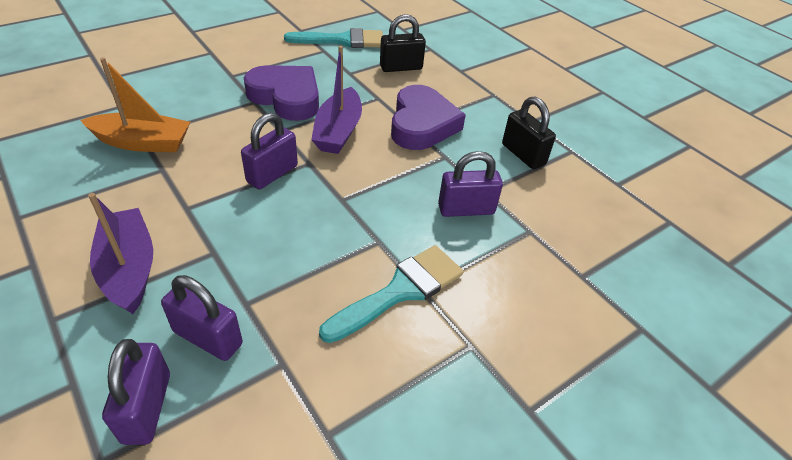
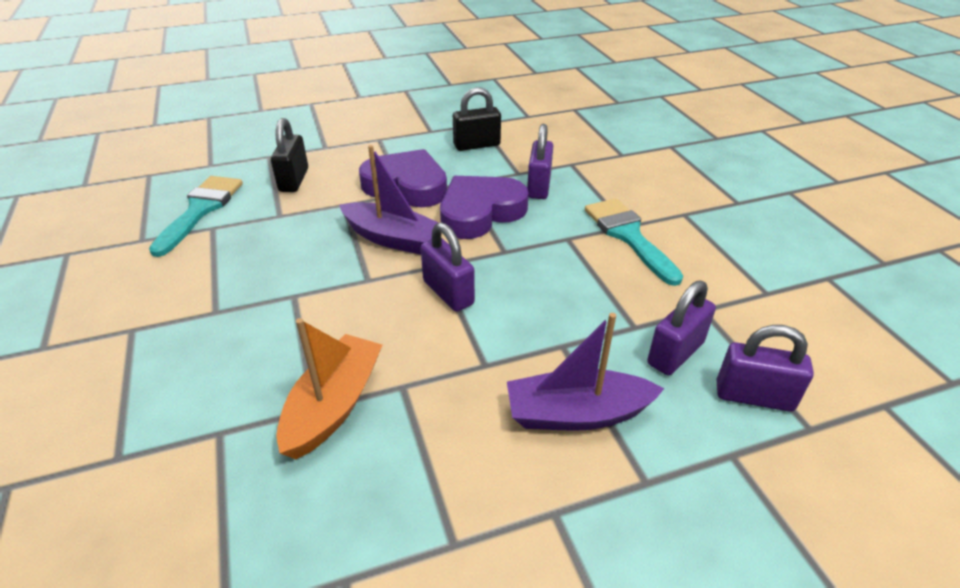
camera: 70 degrees left, 5 degrees down
(286, 97) = (302, 268): purple heart -> purple heart (480, 212)

